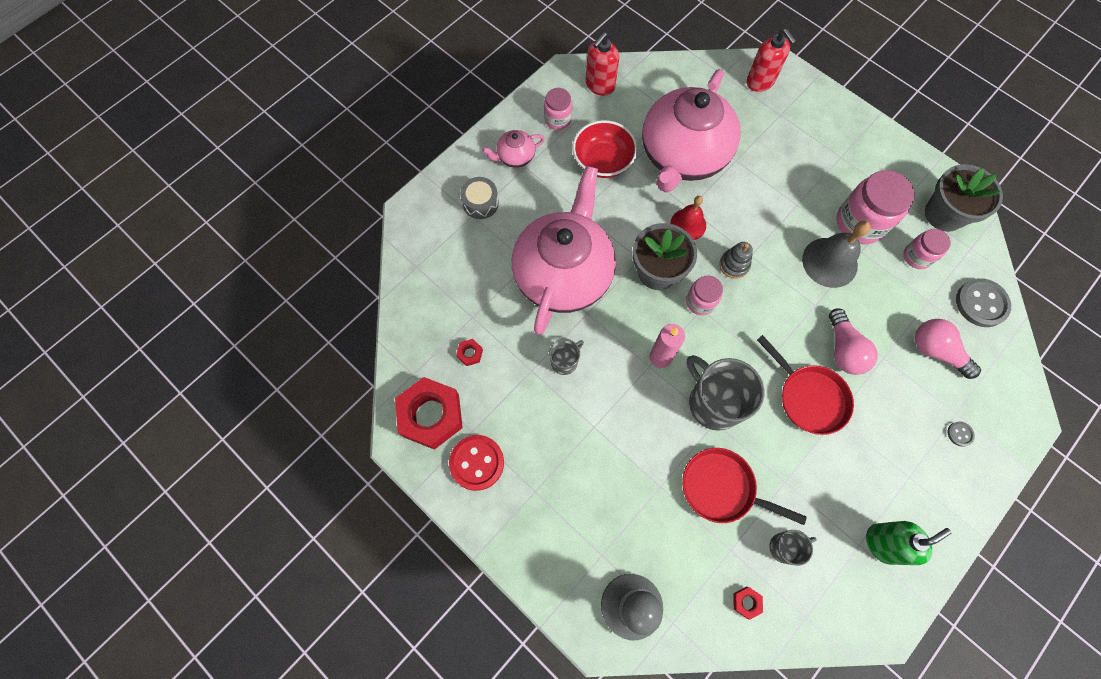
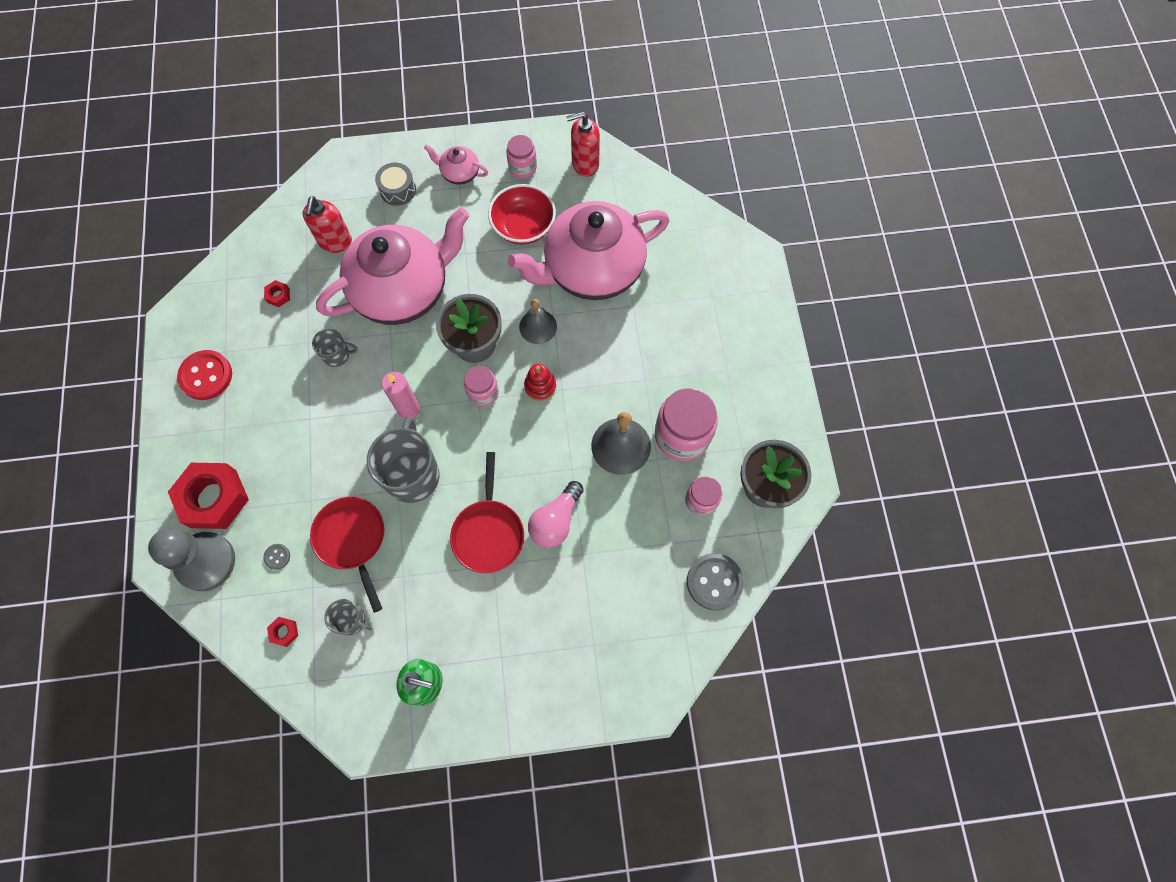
camera: 40 degrees right, 0 degrees up
(431, 415) = (209, 318): red nut -> red nut (214, 499)
(688, 224) = (538, 326): red bell -> grey bell
(734, 265) = (540, 386): grey stacking toy -> red stacking toy
(760, 82) = (725, 257): red soap dispenser -> red soap dispenser (335, 242)
(936, 351) = (631, 586): pink light bulb -> none
(960, 434) = (578, 662): grey button -> grey button (277, 557)

